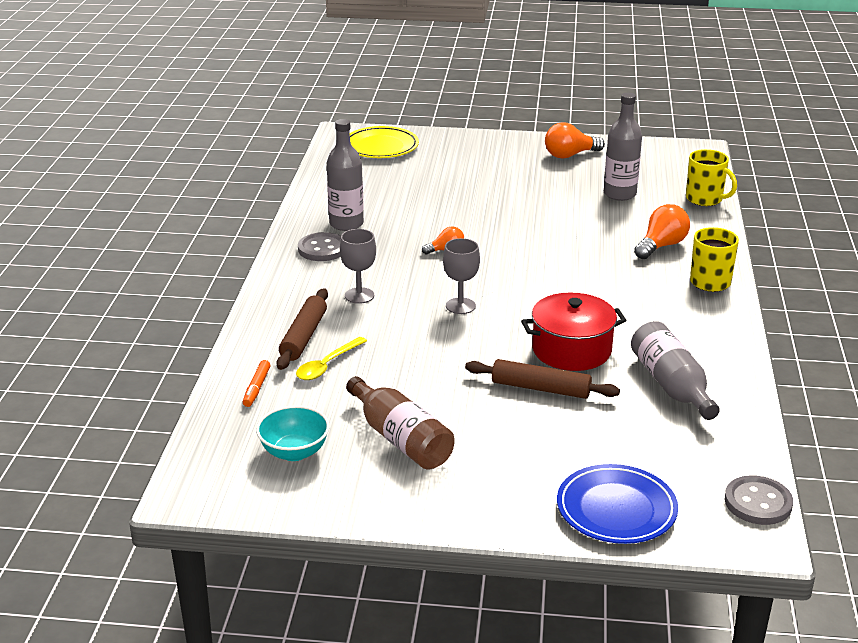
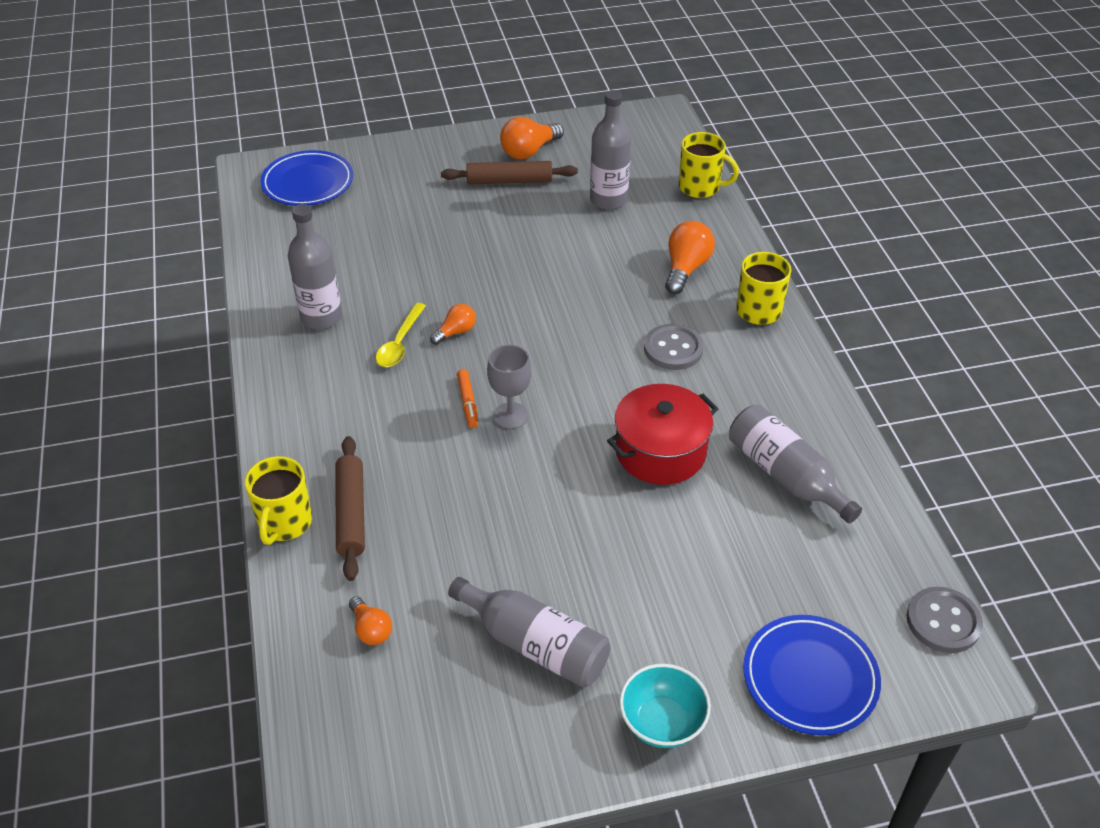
camera: 20 degrees left, 15 degrees up
(251, 332) = (284, 523): none -> yellow mug
(256, 388) = (331, 613): orange marker -> orange marker (468, 402)
(280, 403) = (371, 629): none -> orange light bulb
(294, 452) = (422, 703): turquoise bowl -> turquoise bowl (662, 722)
(322, 249) = (311, 365): grey button -> grey button (673, 349)
(327, 365) = (399, 552): yellow spoon -> yellow spoon (400, 343)
(359, 295) = (388, 429): grey goblet -> none
(381, 147) = (308, 183): yellow plate -> blue plate
(400, 439) = (535, 645): brown bottle -> grey bottle
(540, 388) = (653, 520): brown rolling pin -> brown rolling pin (509, 181)

